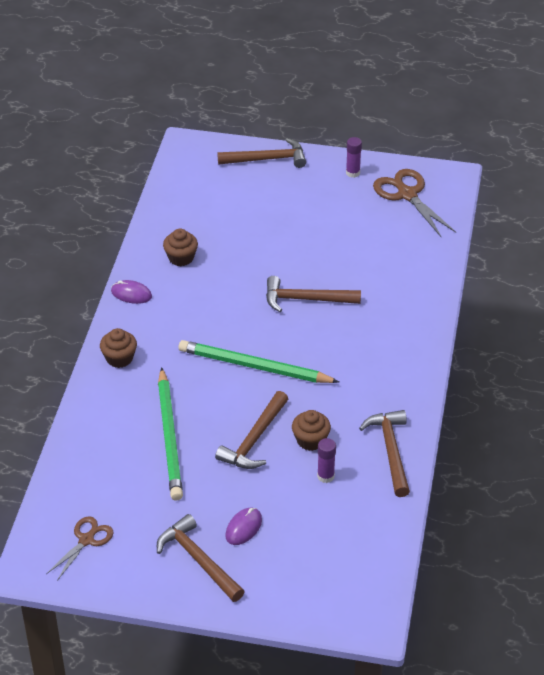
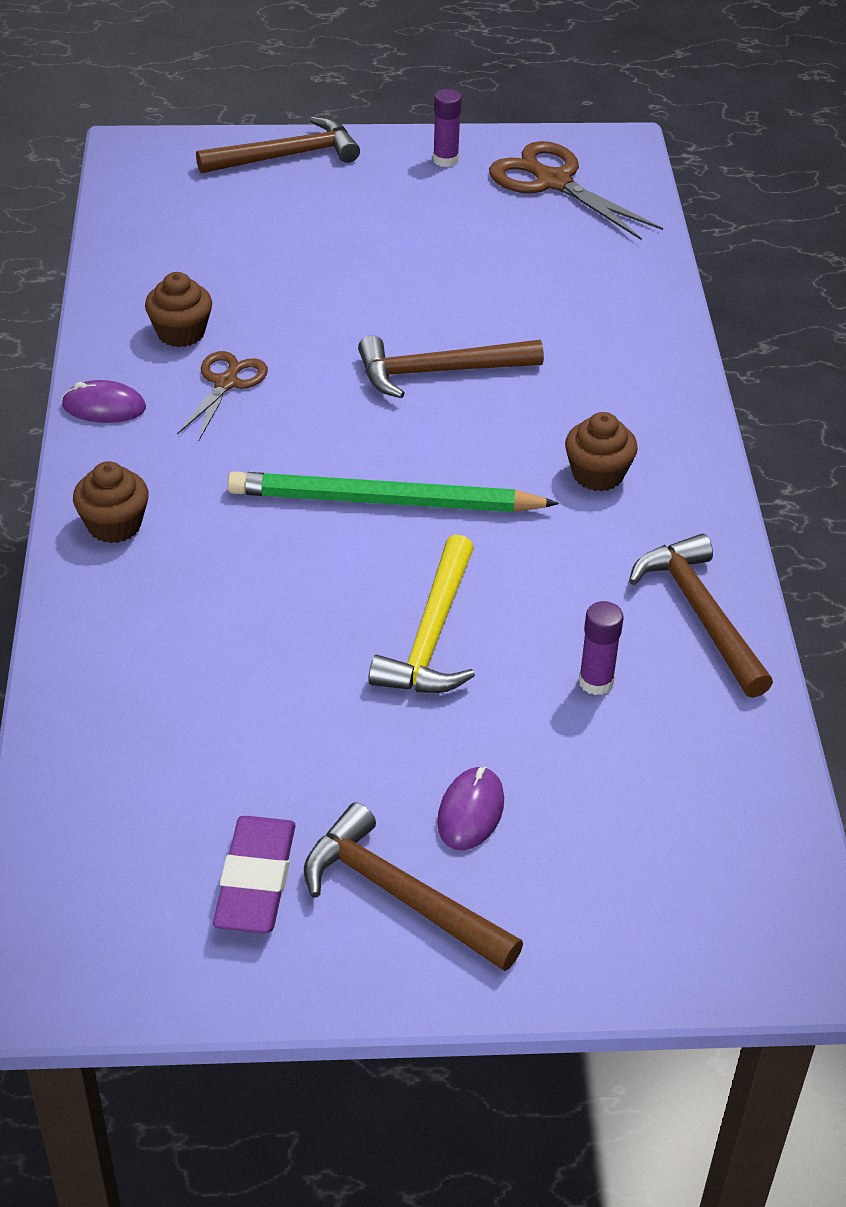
camera: 15 degrees left, 0 degrees up
(86, 540) = (148, 896): brown scissors -> brown scissors (226, 383)
(136, 541) = (255, 881): none -> purple eraser
(170, 437) = (262, 657): green pencil -> none
(254, 439) = (431, 635): brown hammer -> yellow hammer
(310, 440) = (541, 619): brown cupcake -> brown cupcake (597, 474)

